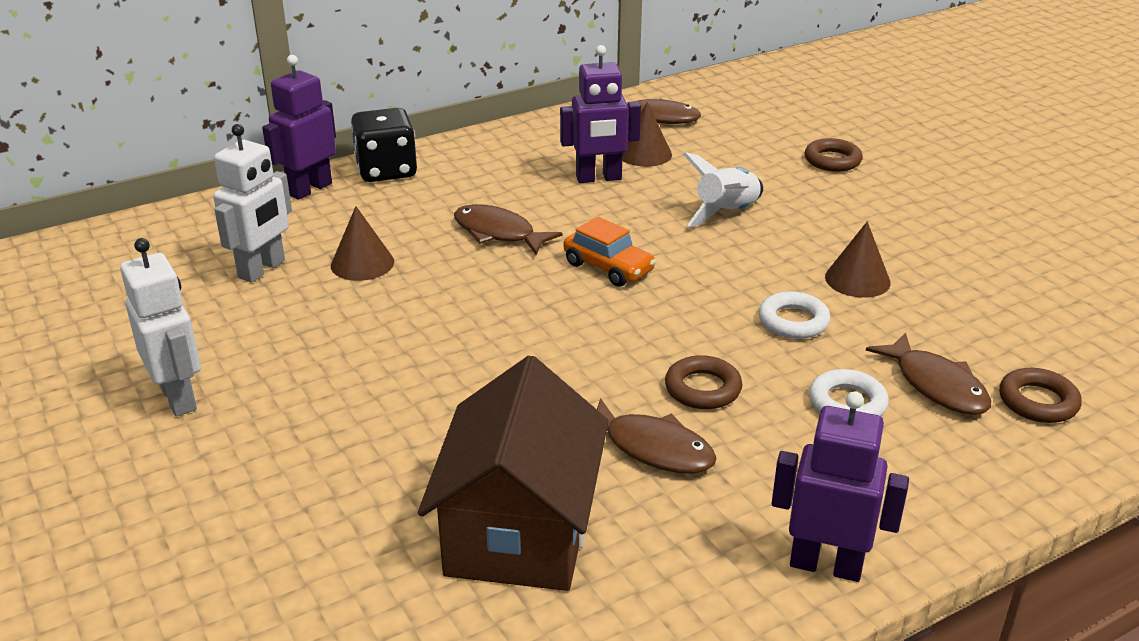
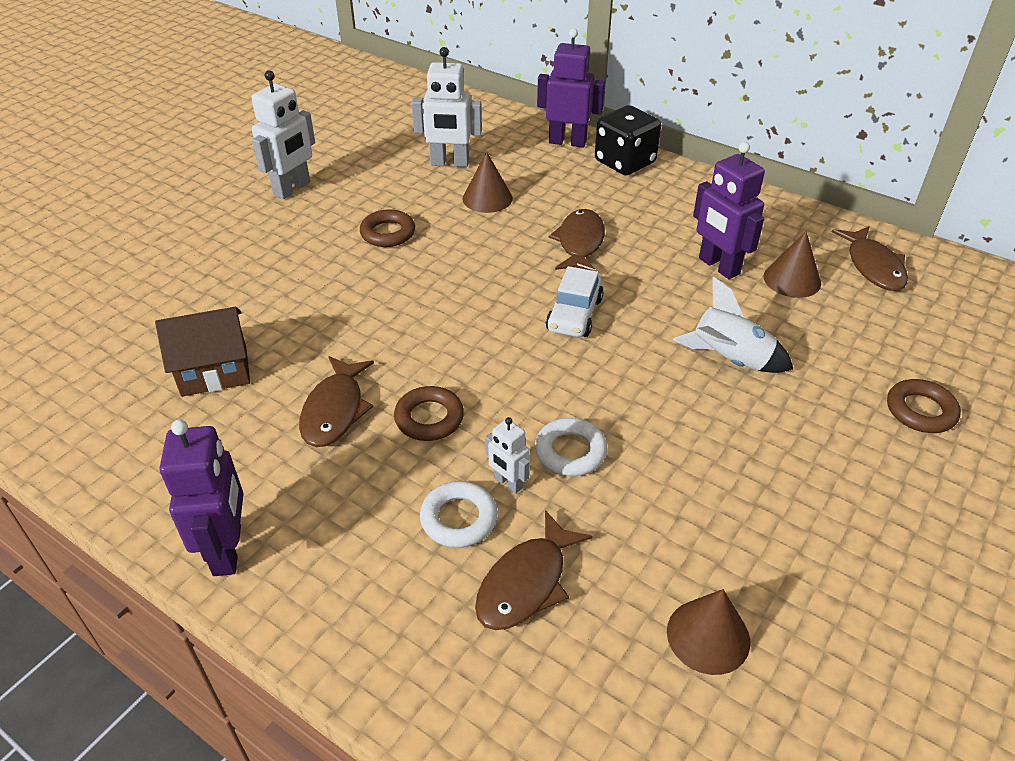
camera: 65 degrees right, 10 degrees up
(519, 531) = (214, 371): brown house -> brown house, size x0.63
(608, 267) = (574, 315): orange car -> white car
(815, 365) = (508, 483): none -> white robot
(857, 279) = (681, 483): brown cone -> brown cone (708, 636)
(1038, 402) = (546, 680): brown ring -> brown ring (388, 233)

